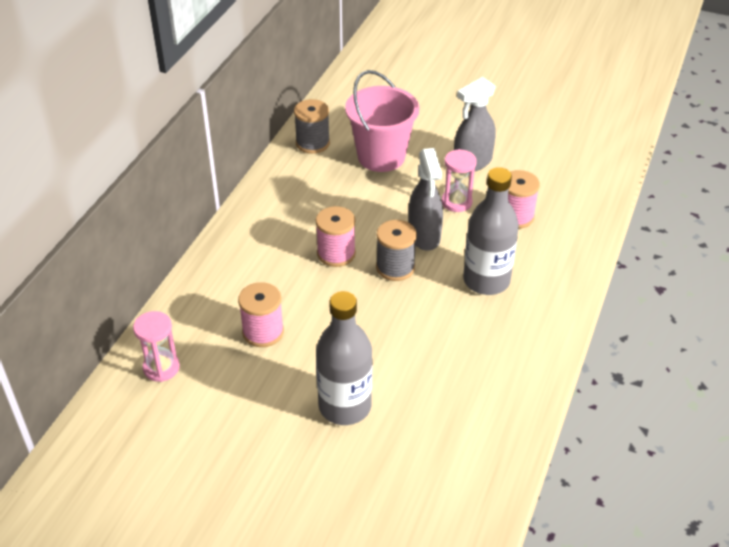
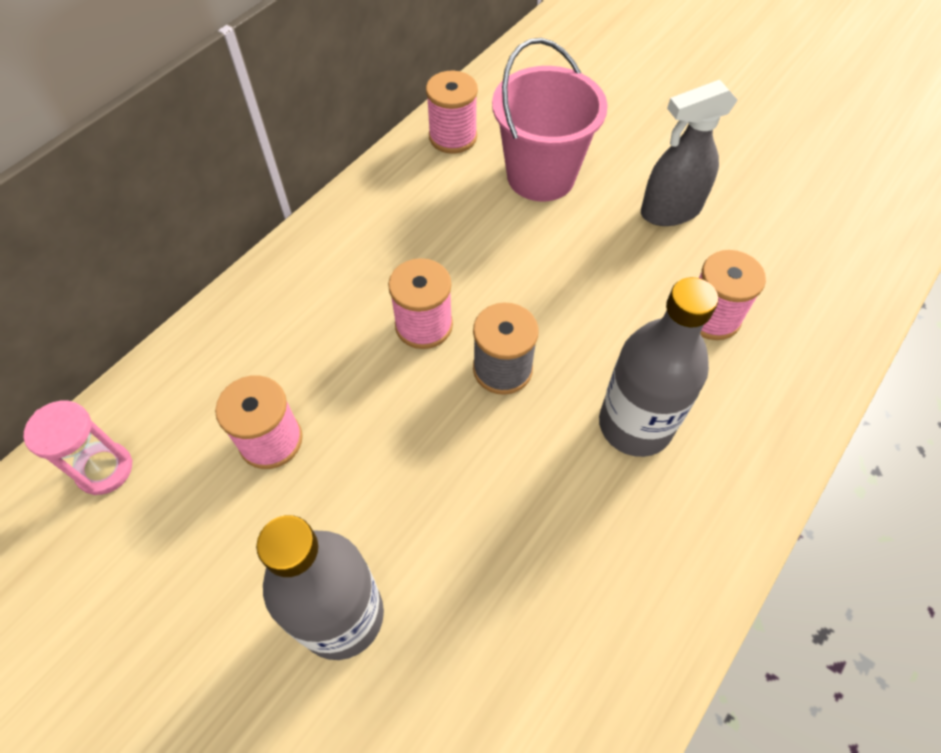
camera: 15 degrees right, 15 degrees up
(312, 143) = (453, 137): grey spool -> pink spool
(424, 236) = (562, 322): grey spray bottle -> none
(456, 202) = (628, 273): pink hourglass -> none

